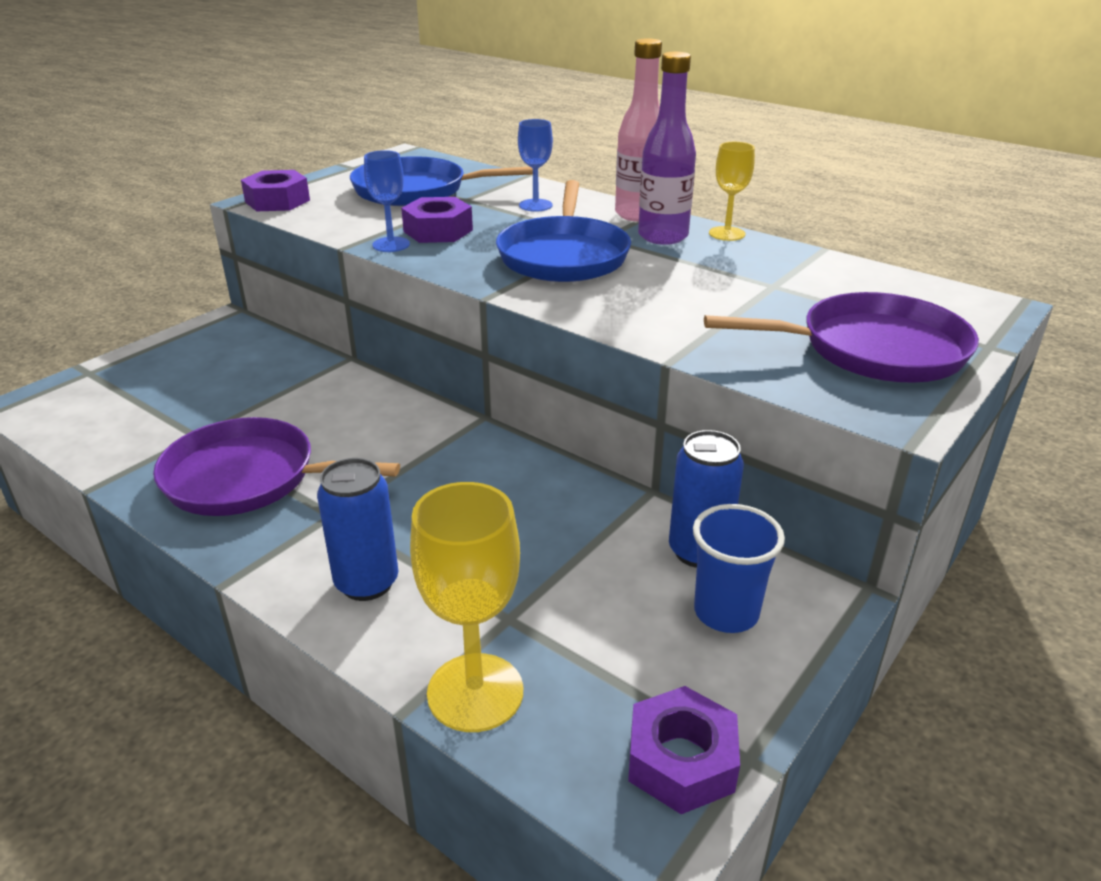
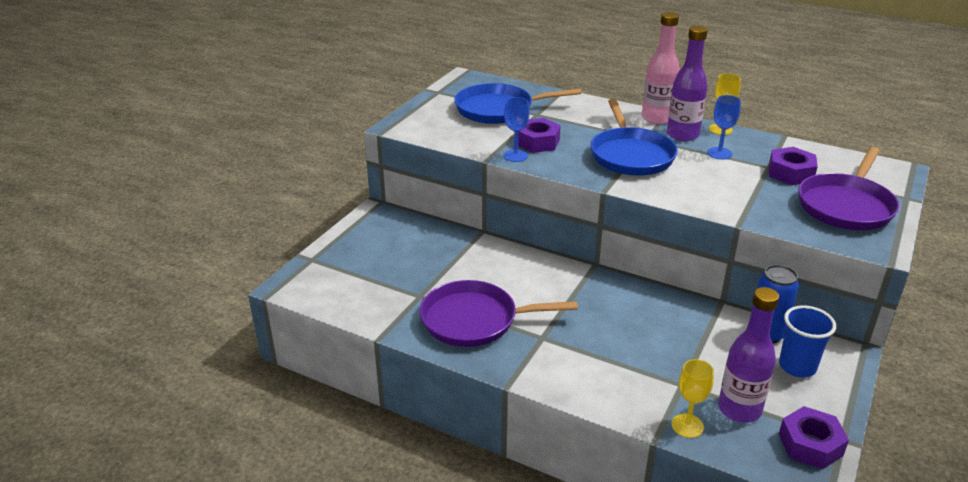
camera: 10 degrees left, 0 degrees up
(277, 201) = (410, 126): purple nut -> purple nut (790, 173)
(367, 583) = (590, 375): blue can -> none
(475, 692) = (687, 426): yellow goblet -> yellow goblet, size x0.60
(535, 205) = (586, 116): blue goblet -> blue goblet (719, 153)
(583, 675) = (739, 409): none -> purple bottle
(873, 349) = (846, 206): purple pan -> purple pan turned 135 degrees clockwise

